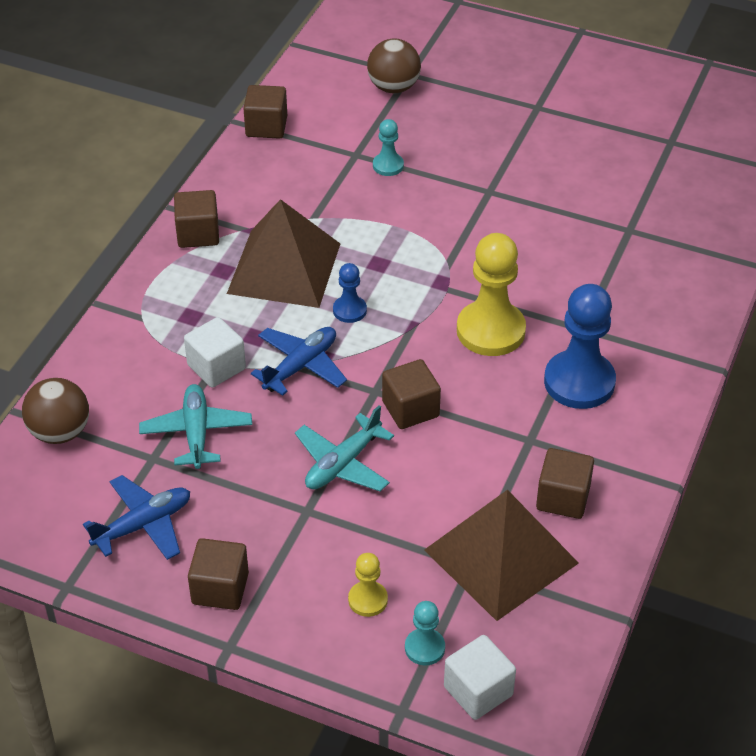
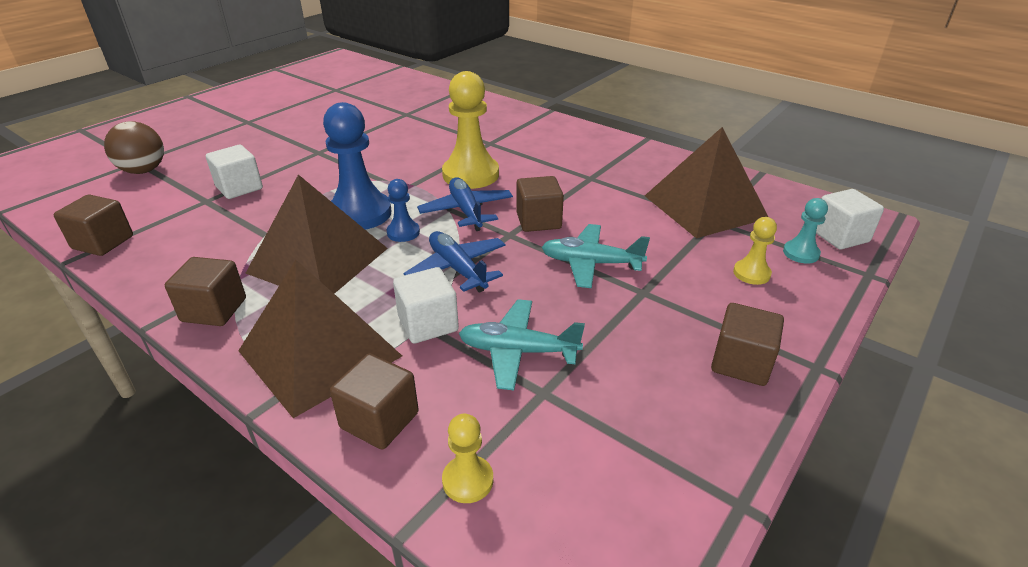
camera: 75 degrees left, 10 degrees down
(60, 432) = (468, 480): brown ball -> yellow pawn
(143, 525) = (646, 414): blue plane -> blue plane (466, 211)
(164, 314) = (320, 353): none -> brown pyramid
(343, 464) = (590, 263): turquoise plane -> turquoise plane turned 135 degrees clockwise
(388, 165) = (239, 188): turquoise pawn -> white cube
(563, 498) = (651, 175): brown cube -> brown cube (379, 420)
(579, 382) = (541, 152): blue pawn -> blue pawn (360, 213)

